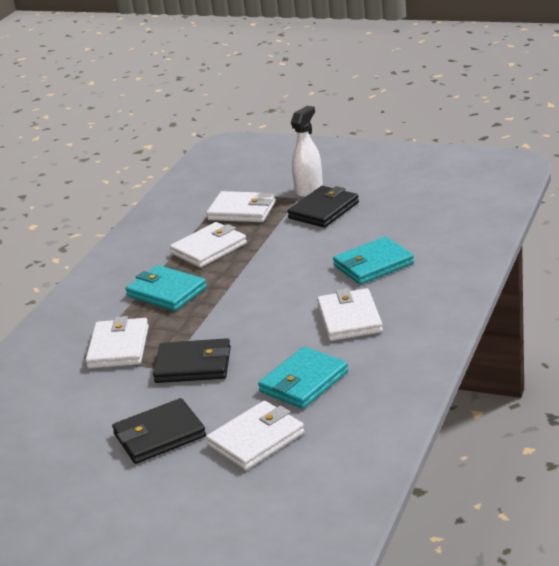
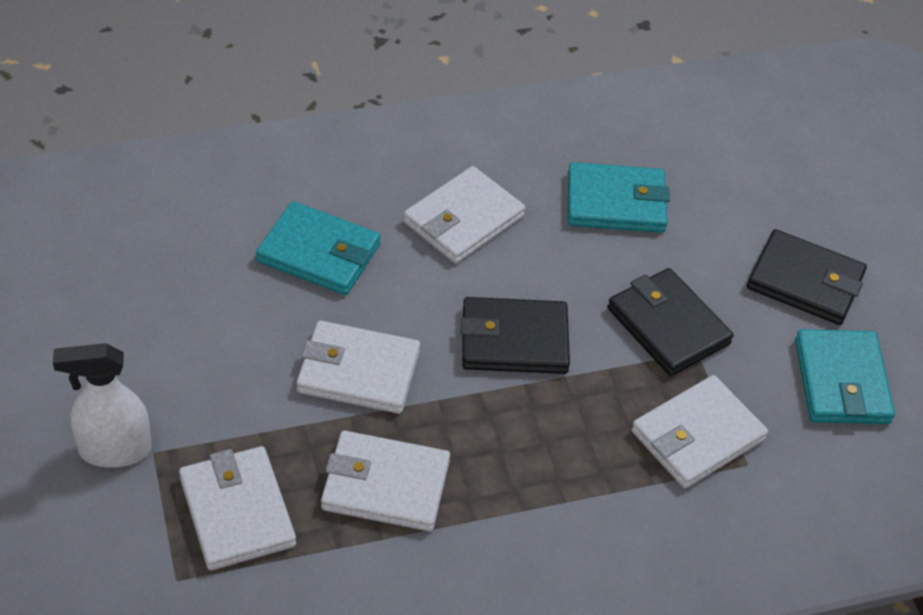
camera: 135 degrees left, 20 degrees up
(166, 292) = (537, 465): turquoise wallet -> turquoise wallet (841, 381)
(256, 439) = (738, 194): white wallet -> white wallet (358, 372)
(323, 210) = (183, 390): black wallet -> black wallet (514, 340)

